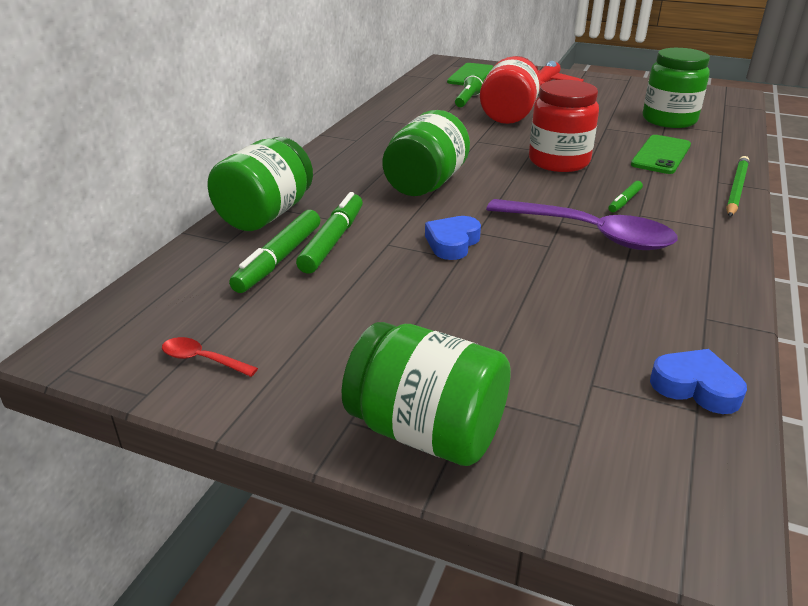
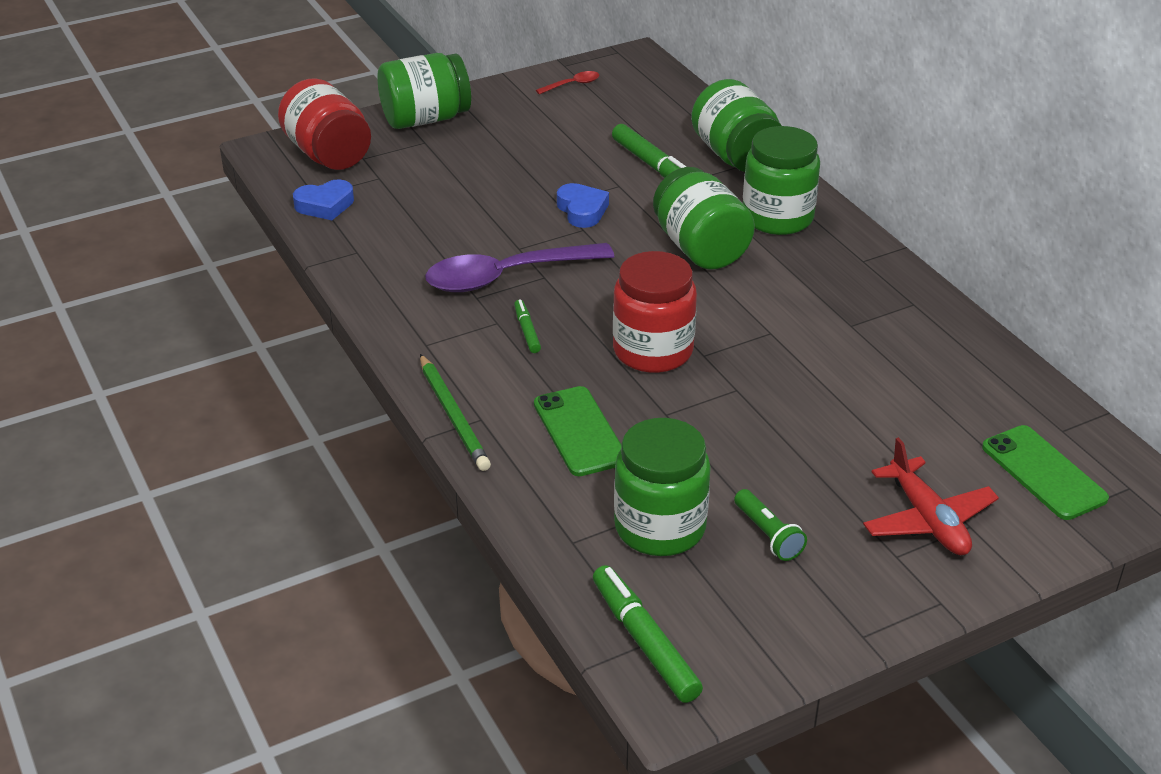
camera: 130 degrees right, 5 degrees up
(278, 259) = (655, 138): green marker -> green marker (645, 641)
(342, 174) = (777, 217): none -> green jar
(467, 100) = (923, 403): green flashlight -> green flashlight (768, 535)
(509, 114) = (830, 404): red jar -> red jar (328, 154)

